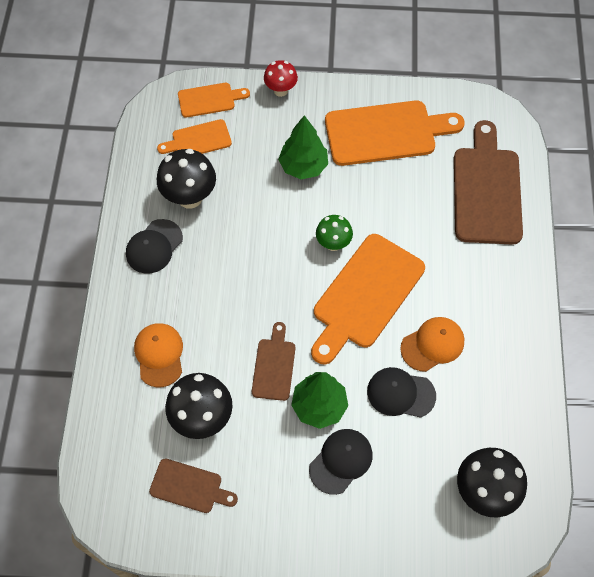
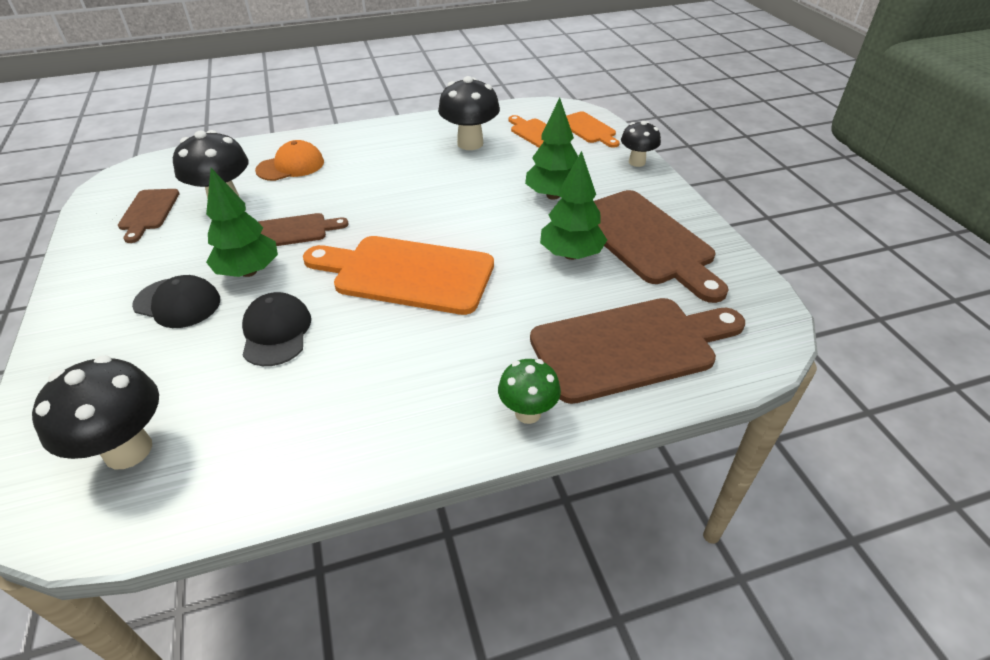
camera: 70 degrees right, 20 degrees down
(154, 246) = (406, 139): black cap -> none
(280, 90) = (637, 162): red mushroom -> black mushroom
(333, 244) = (465, 236): green mushroom -> green mushroom (528, 413)
(384, 184) = (571, 255): none -> green tree
(386, 133) = (646, 240): orange cutting board -> brown cutting board
(432, 344) = (356, 346): orange cap -> none

